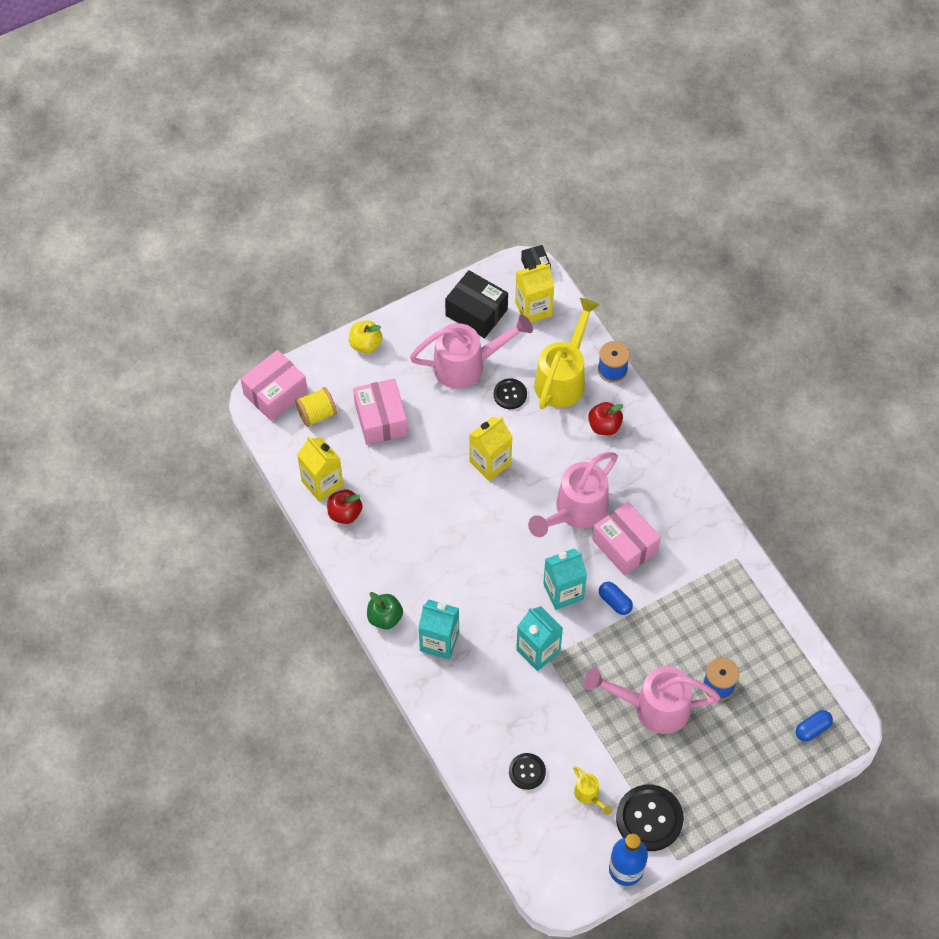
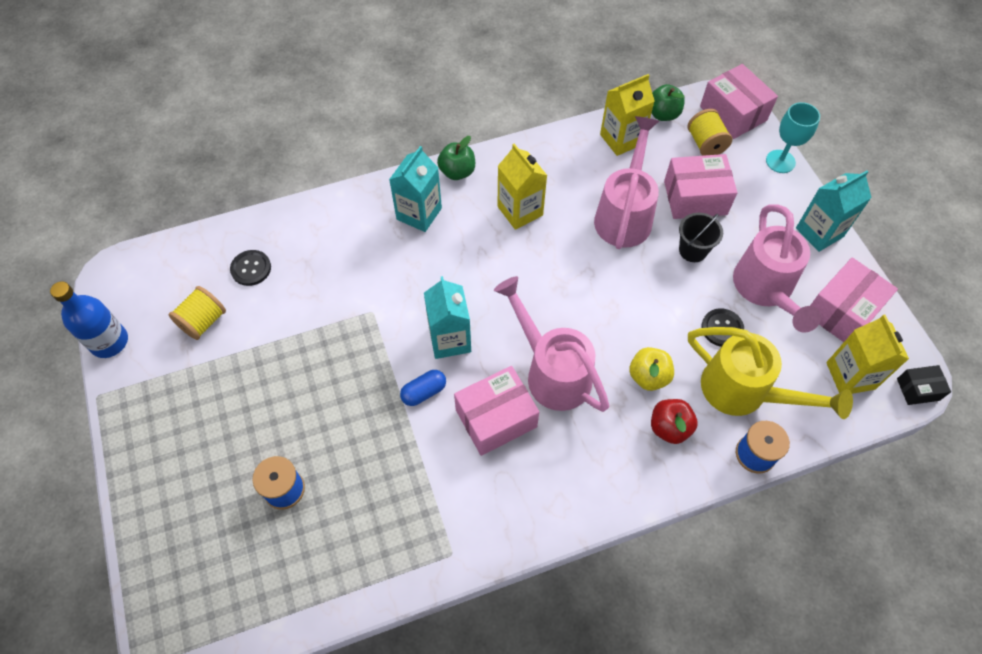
camera: 100 degrees right, 0 degrees up
(285, 451) = (663, 114): none -> green apple
(328, 355) = (780, 161): none -> turquoise goblet
(345, 513) = (583, 153): red apple -> none
(365, 344) = (794, 196): yellow apple -> yellow apple (648, 376)
(438, 418) = (693, 250): none -> black bucket
(476, 312) = (842, 311): black box -> pink box
(490, 463) = (629, 293): yellow carton -> yellow carton (520, 211)
(538, 650) = (384, 302): turquoise carton -> turquoise carton (819, 232)
(589, 795) = (203, 321): yellow watering can -> yellow spool
(649, 818) = (154, 376): black button -> none
(652, 707) = (281, 407): pink watering can -> pink watering can (625, 214)
(812, 729) = (188, 595): blue capsule -> none

